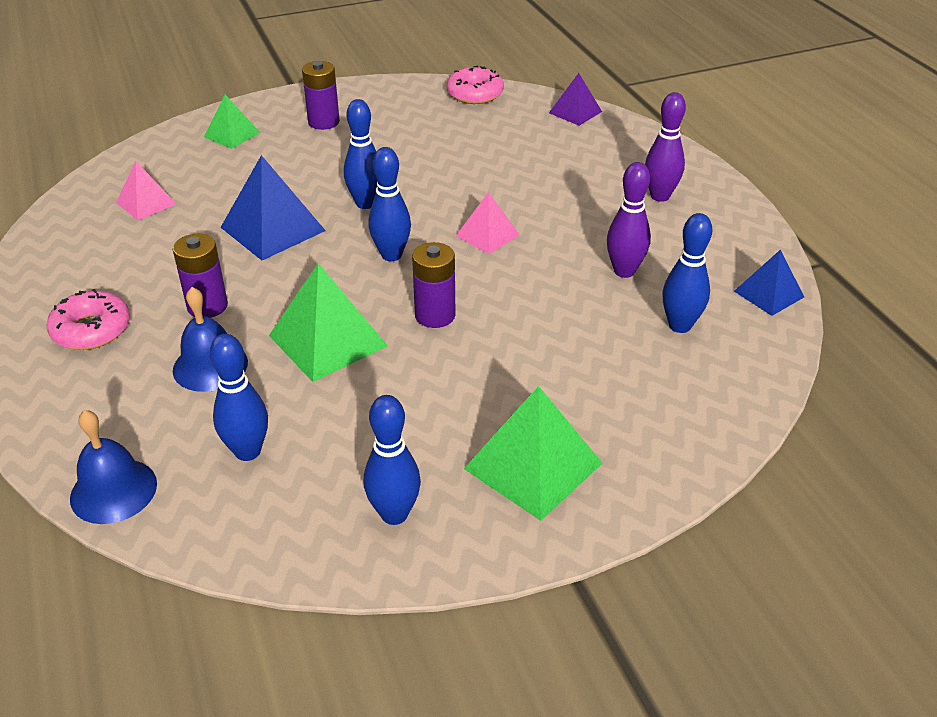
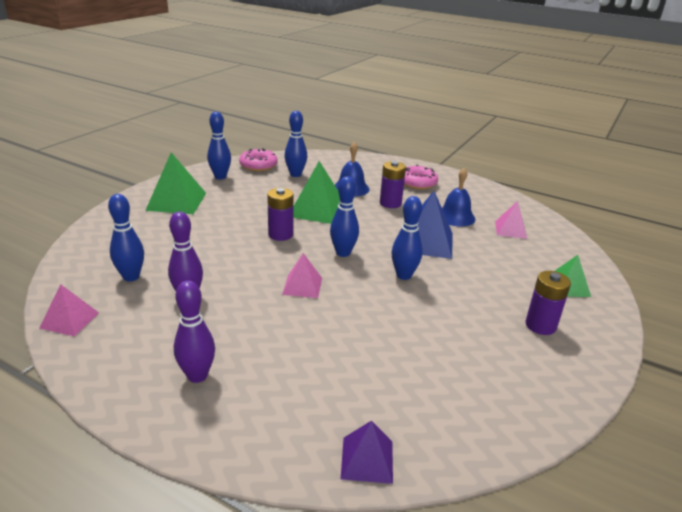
camera: 140 degrees right, 10 degrees down
(113, 490) = (324, 157): blue bell -> blue bell (455, 216)
(475, 94) = (493, 431): pink donut -> pink donut (258, 165)
(768, 294) = (69, 320): blue pyramid -> pink pyramid

